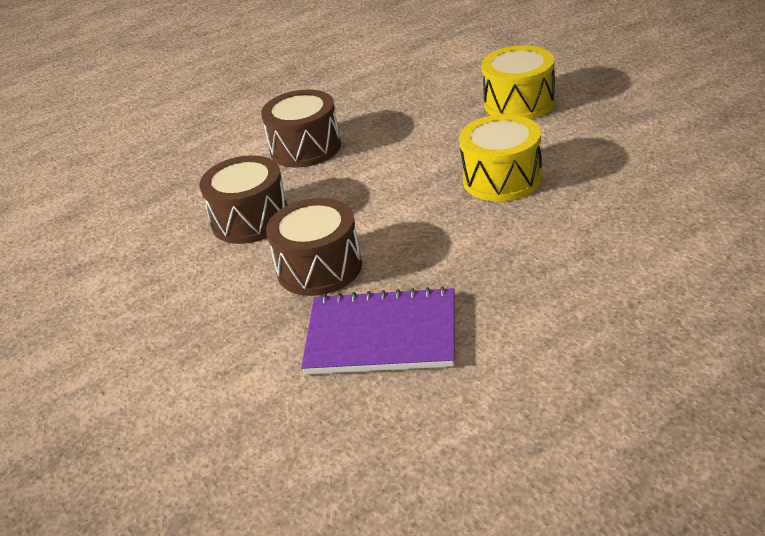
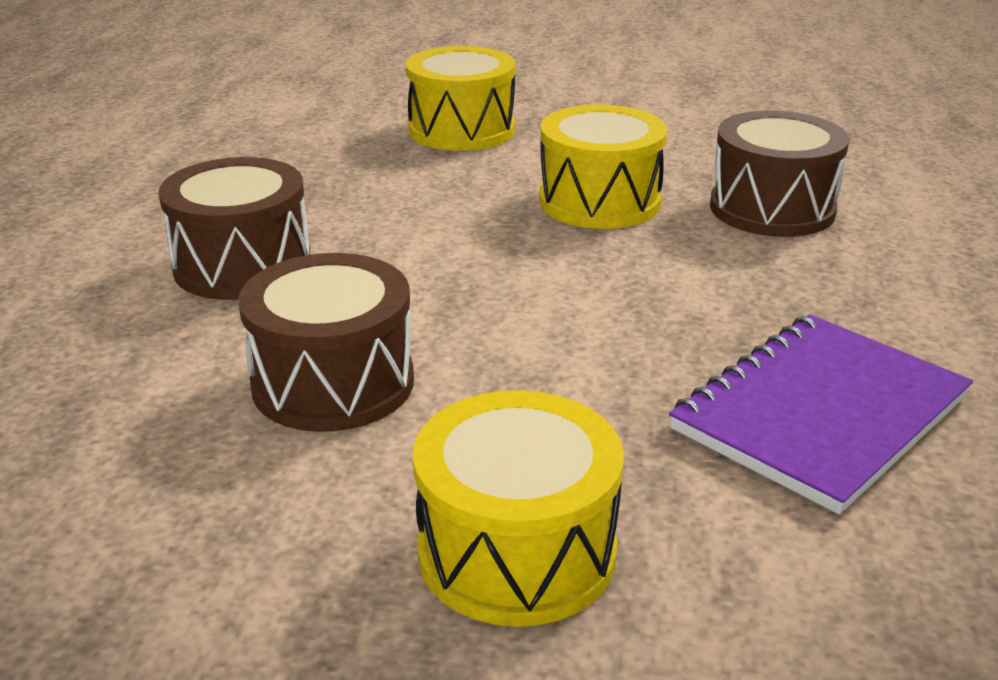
camera: 55 degrees left, 5 degrees down
(196, 317) = (516, 552): none -> yellow drum
(319, 268) = (574, 386): brown drum -> brown drum (772, 209)

